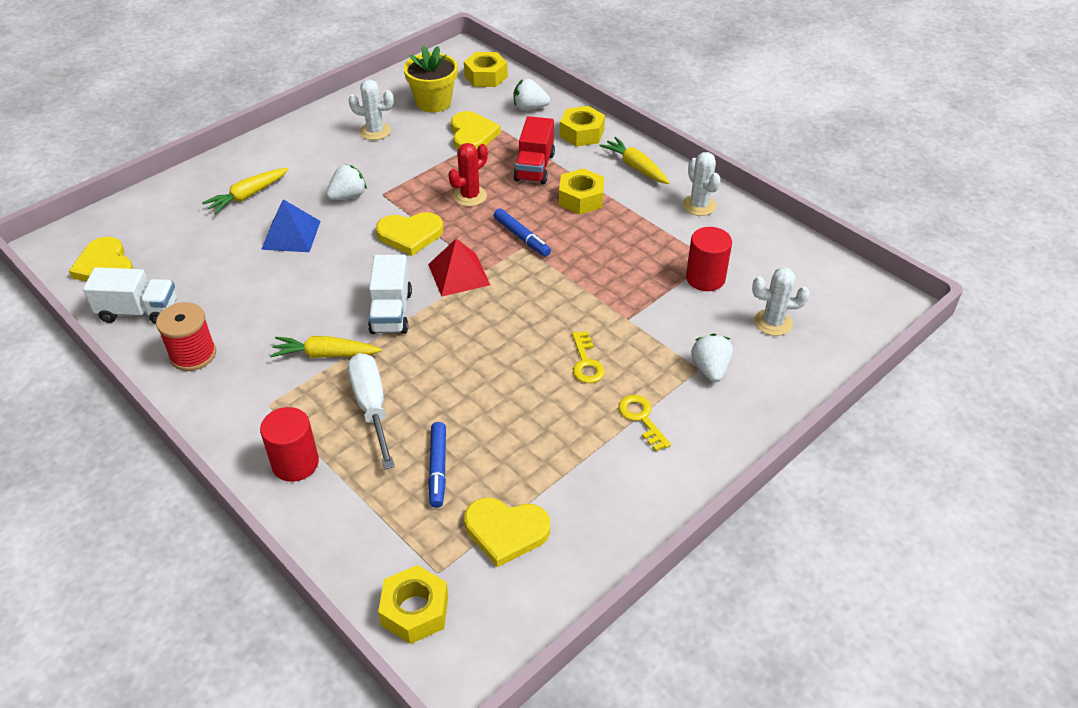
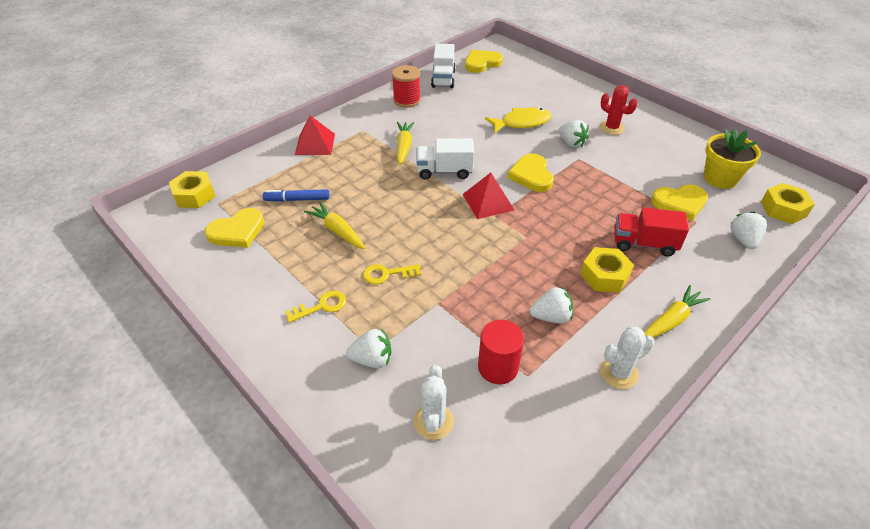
camera: 90 degrees right, 0 degrees up
(247, 196) = (560, 102): yellow carrot -> yellow carrot (337, 231)
(291, 235) = (522, 123): blue pyramid -> yellow fish
(295, 463) = (315, 144): red cylinder -> red pyramid
(372, 407) = (355, 169): white screwdriver -> none
(375, 131) = (661, 150): white cactus -> none
(470, 196) = (588, 204): red cactus -> red cactus (611, 128)
(506, 531) = (237, 231): yellow heart -> yellow heart turned 135 degrees counterclockwise
(522, 237) = (539, 236): blue marker -> none
(582, 133) = (716, 278): yellow nut -> none
(638, 239) = (551, 317): none -> white strawberry

